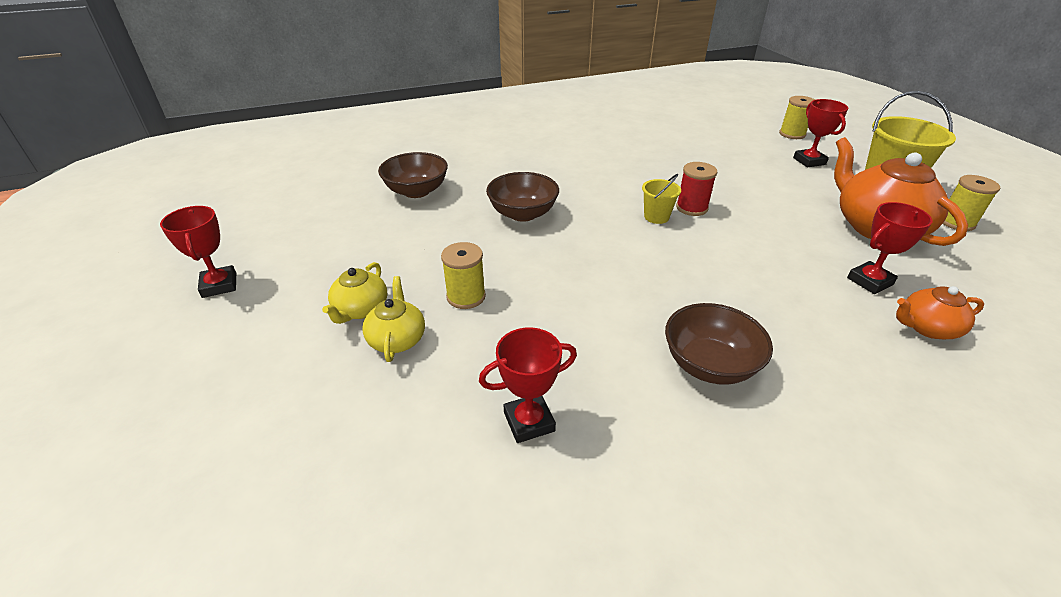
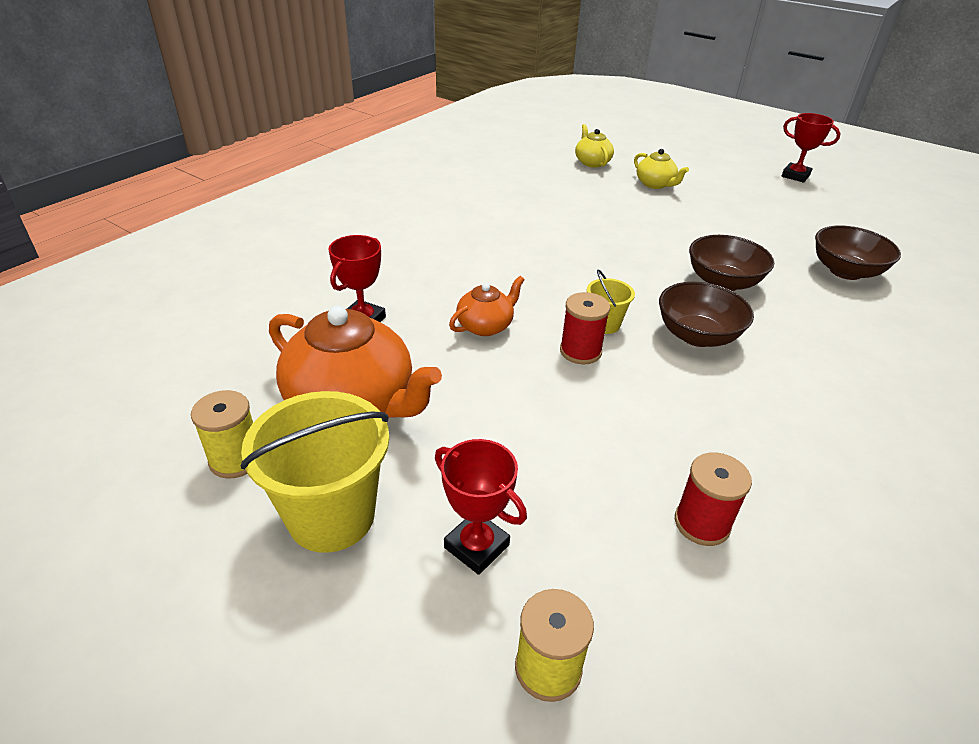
camera: 145 degrees right, 0 degrees up
(361, 309) = (700, 189): yellow teapot -> yellow teapot (592, 162)
(466, 296) = (656, 212): yellow spool -> none
(529, 421) = (543, 178): red trophy -> none
(696, 141) = (702, 523): none -> red spool
(709, 364) = (470, 223): brown bowl -> brown bowl (697, 335)
(927, 328) = (315, 292): orange teapot -> orange teapot (485, 326)

